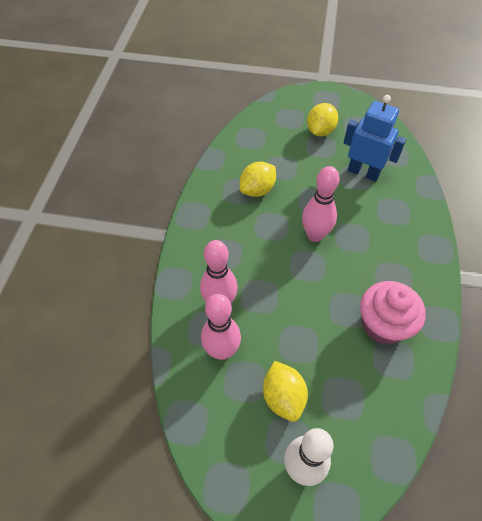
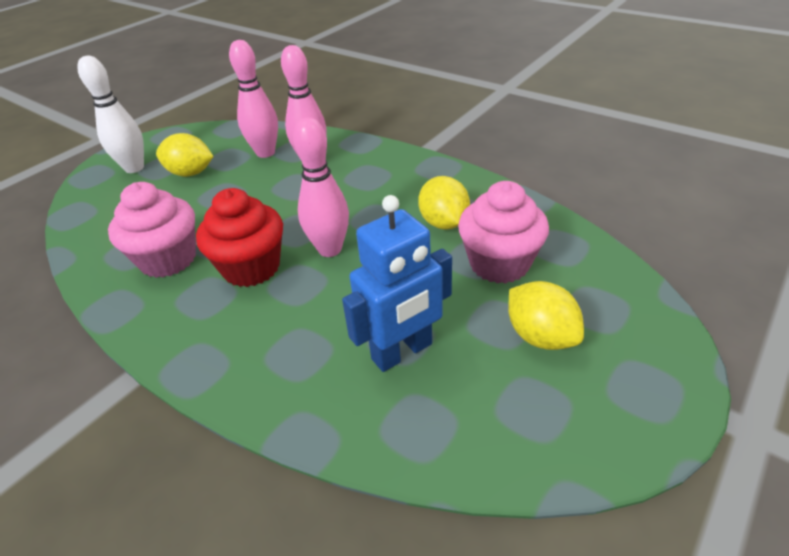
camera: 120 degrees right, 15 degrees down
(280, 156) = (499, 263): none -> pink cupcake
(356, 268) = (251, 267): none -> red cupcake

